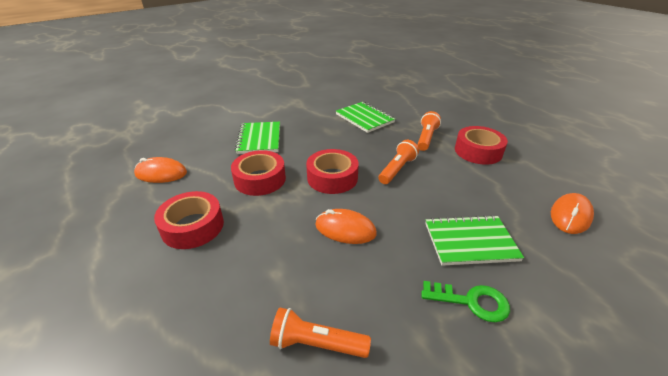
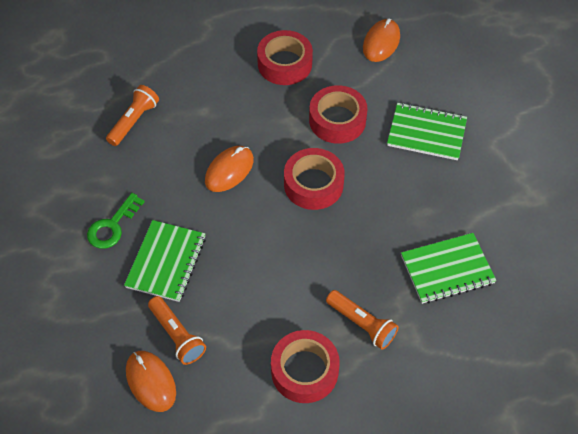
camera: 110 degrees right, 20 degrees up
(397, 169) = (303, 254): orange flashlight -> orange flashlight (177, 335)

